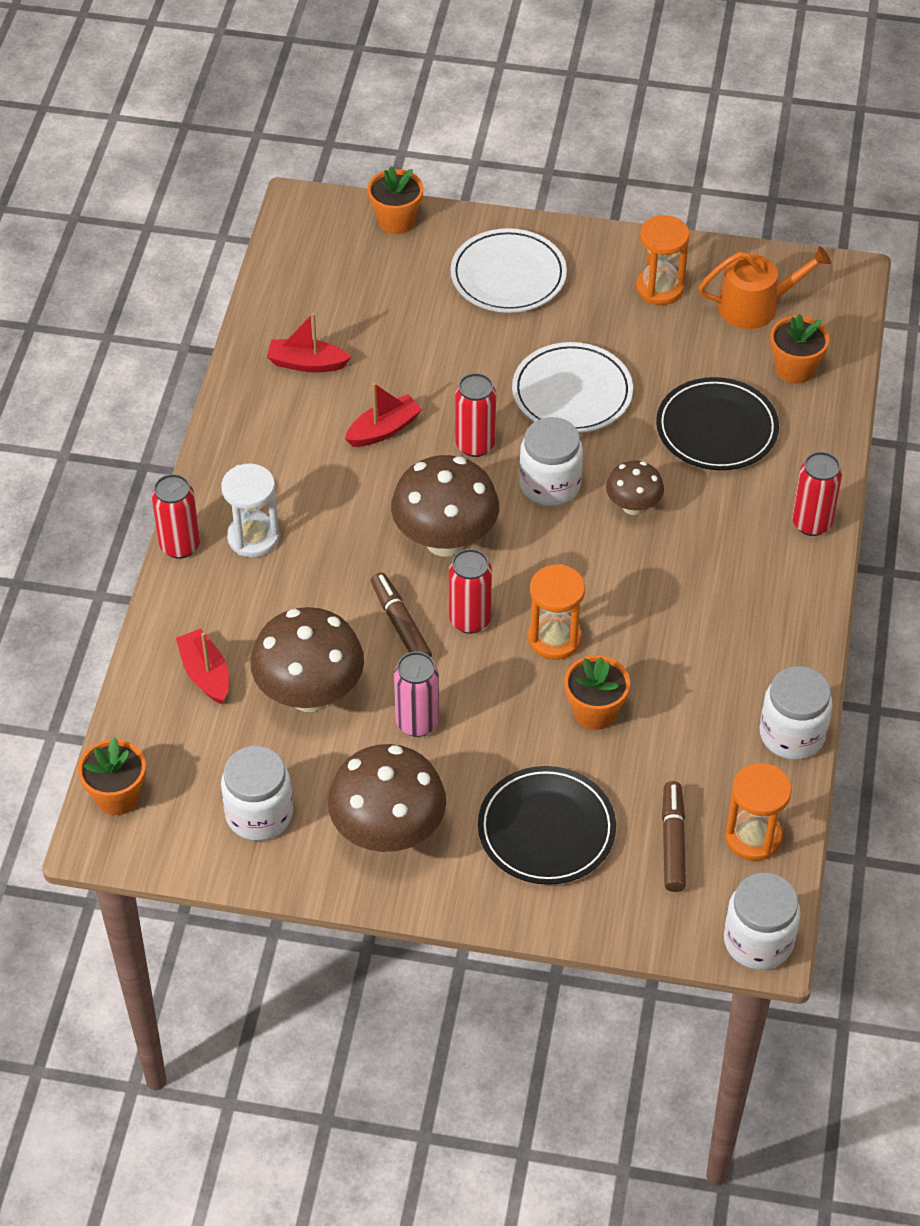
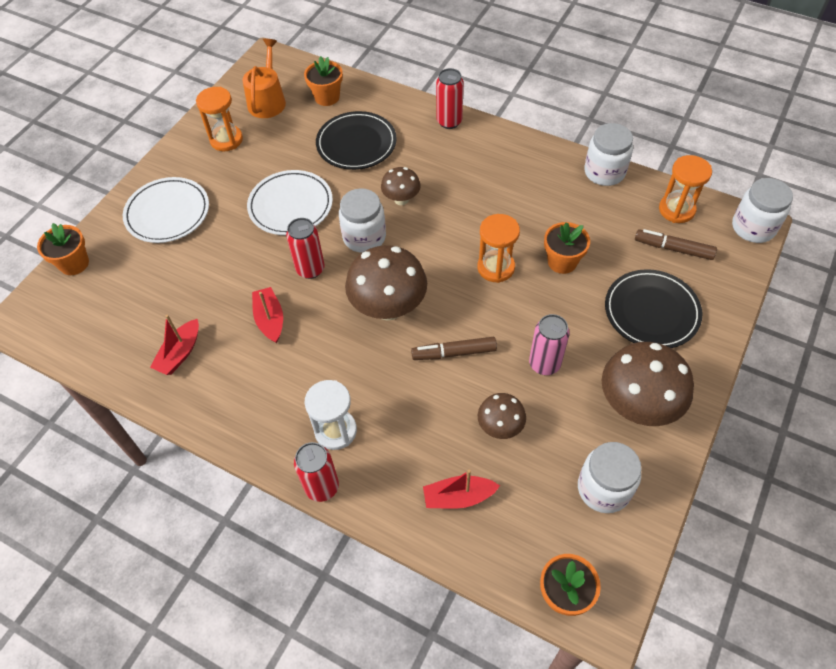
camera: 70 degrees left, 5 degrees up
(310, 694) = (500, 427): brown mushroom -> brown mushroom, size x0.55
(470, 620) = (464, 310): red can -> none

